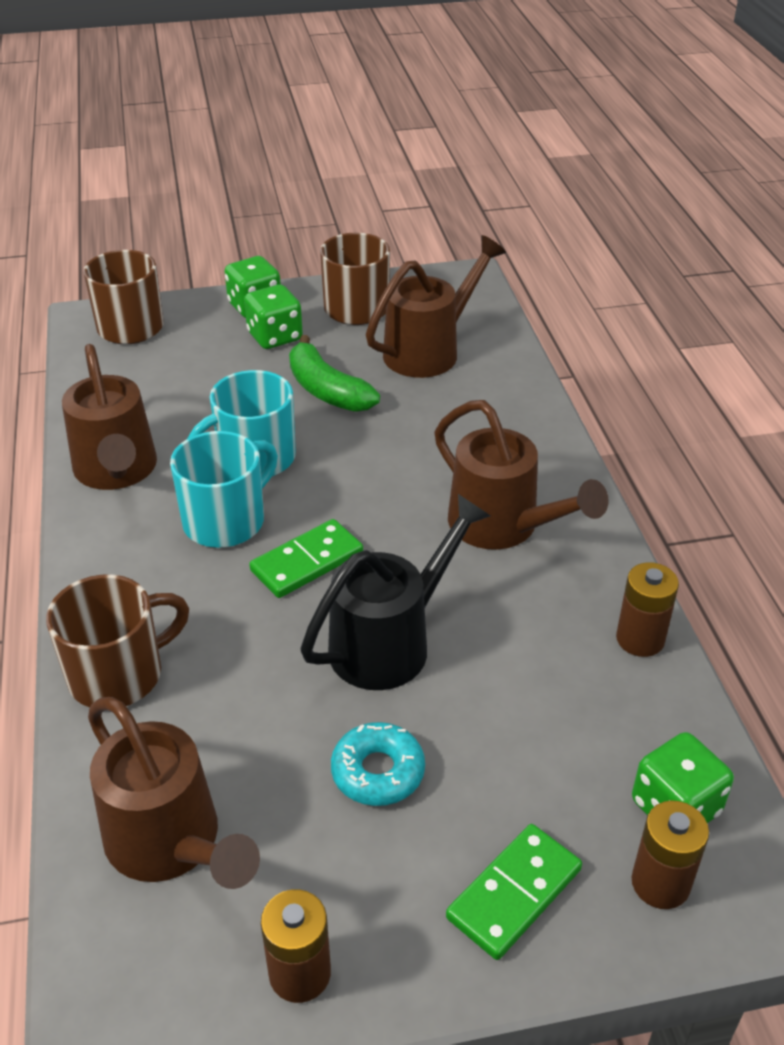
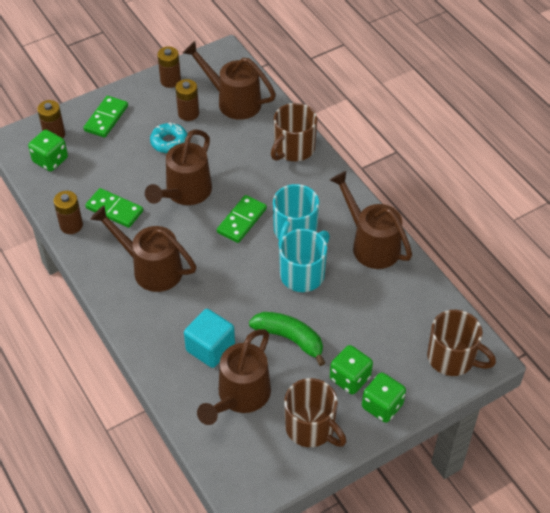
camera: 160 degrees right, 10 degrees up
(299, 841) = (188, 113): none -> brown battery
(391, 642) = (184, 193): black watering can -> brown watering can
(446, 405) = (210, 348): none -> turquoise cube
(545, 647) = (114, 210): none -> green domino

